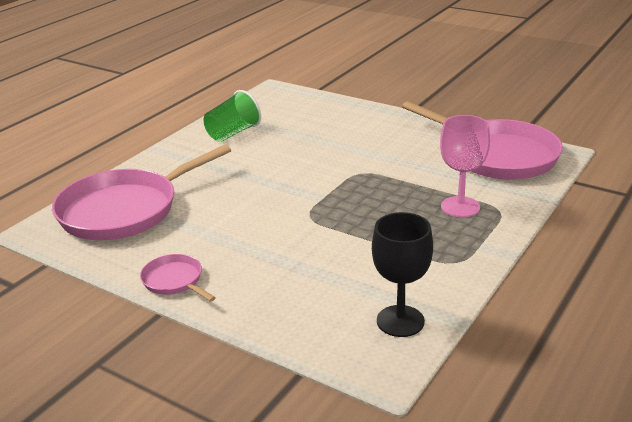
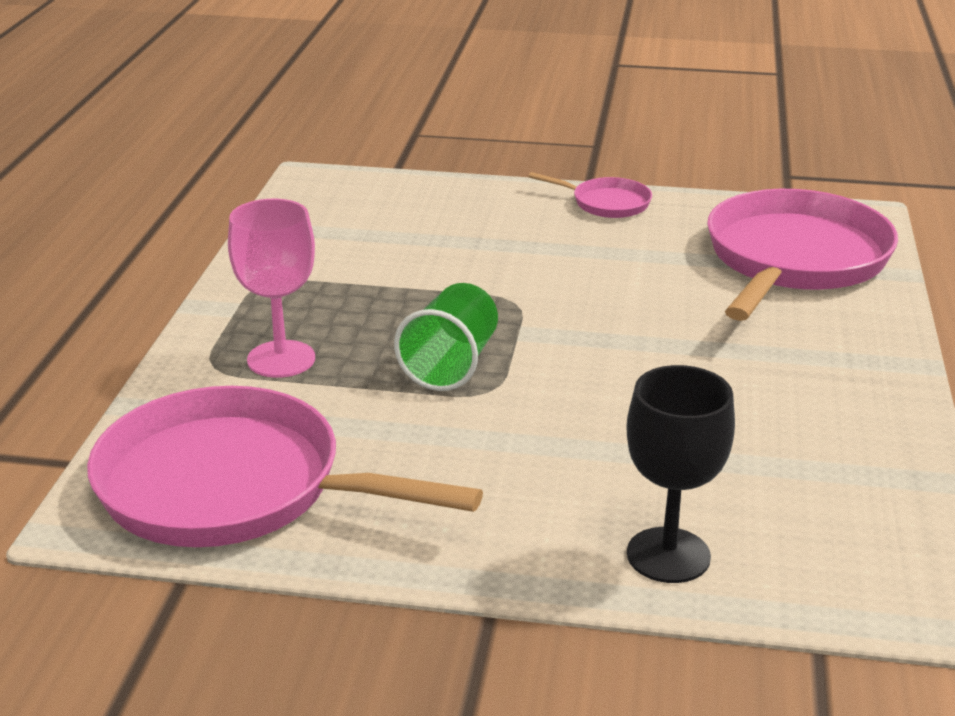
camera: 155 degrees right, 0 degrees up
(233, 133) = (832, 431): green cup -> green cup (451, 364)
(400, 321) = (313, 215): black goblet -> black goblet (668, 555)

